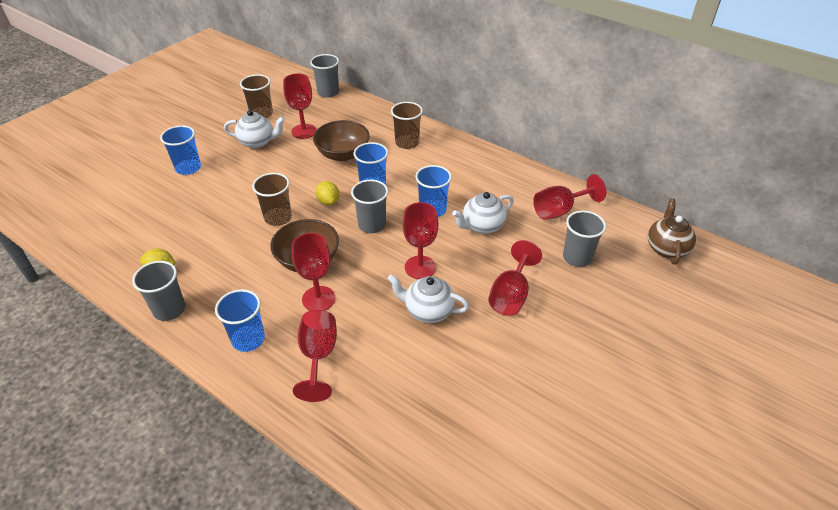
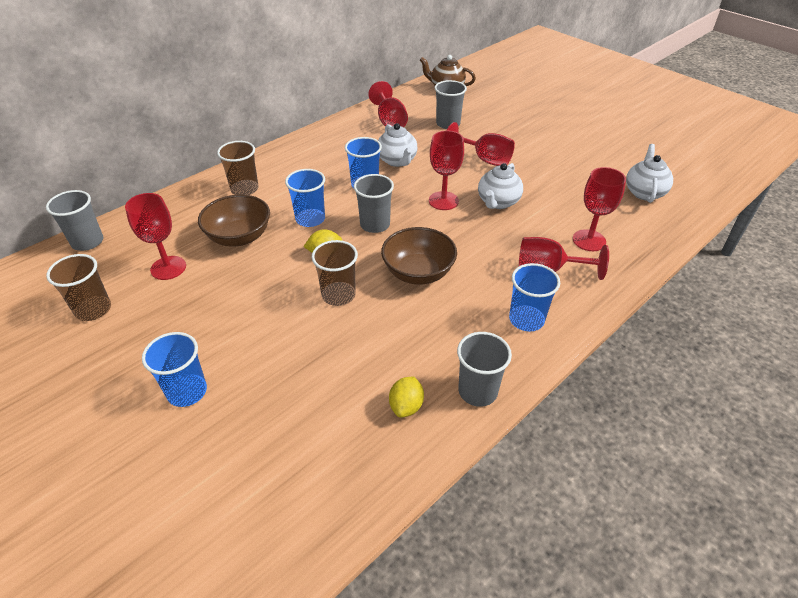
camera: 80 degrees left, 0 degrees up
(258, 142) = (165, 313): white teapot -> white teapot (644, 192)
(318, 299) = (475, 267): red goblet -> red goblet (589, 240)

